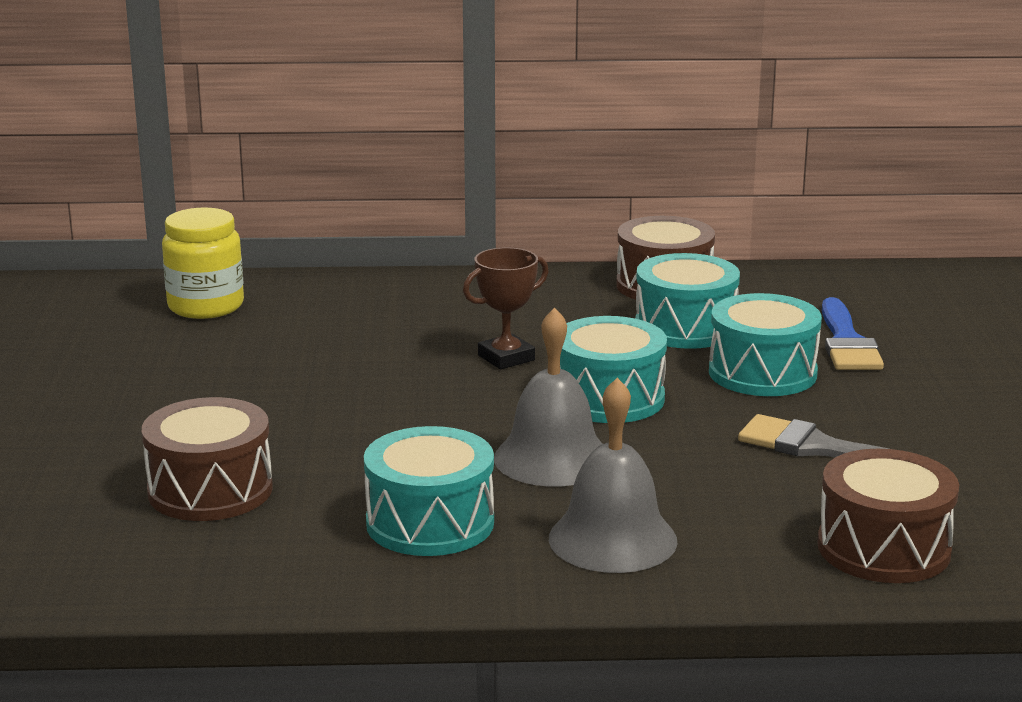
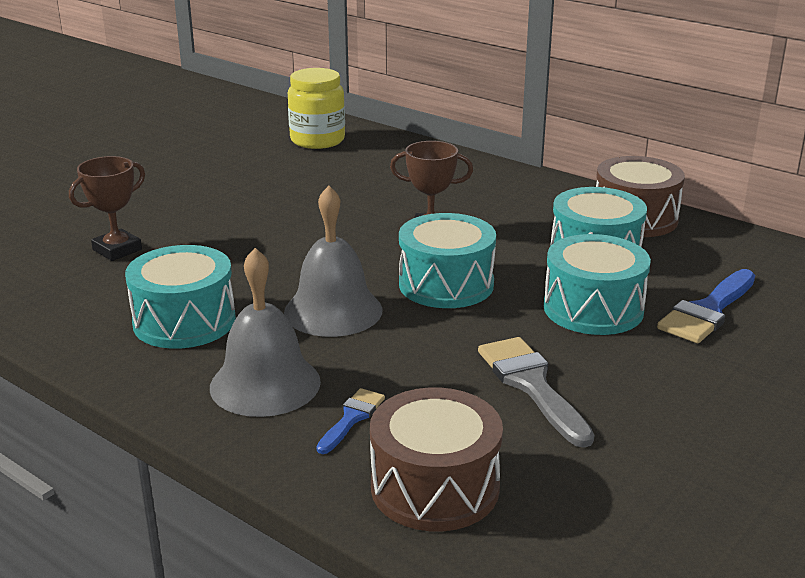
camera: 40 degrees right, 5 degrees up
(210, 490) = (117, 250): brown drum -> brown trophy
(734, 531) = (352, 418): none -> blue brush

